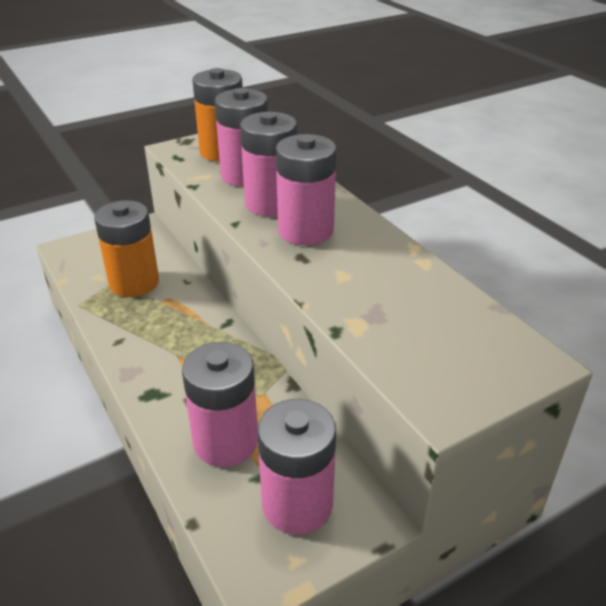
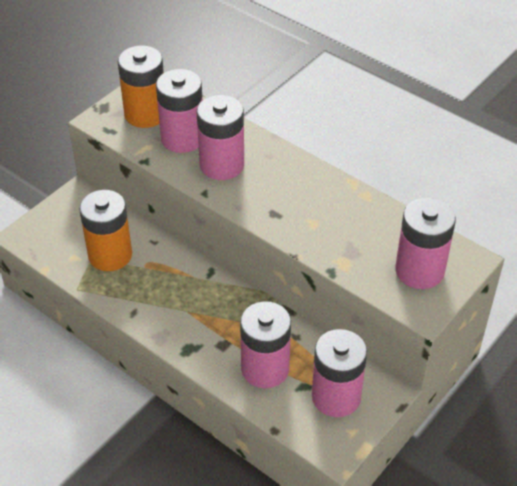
camera: 20 degrees left, 10 degrees up
(305, 231) = (264, 187): pink battery -> pink battery (419, 271)

